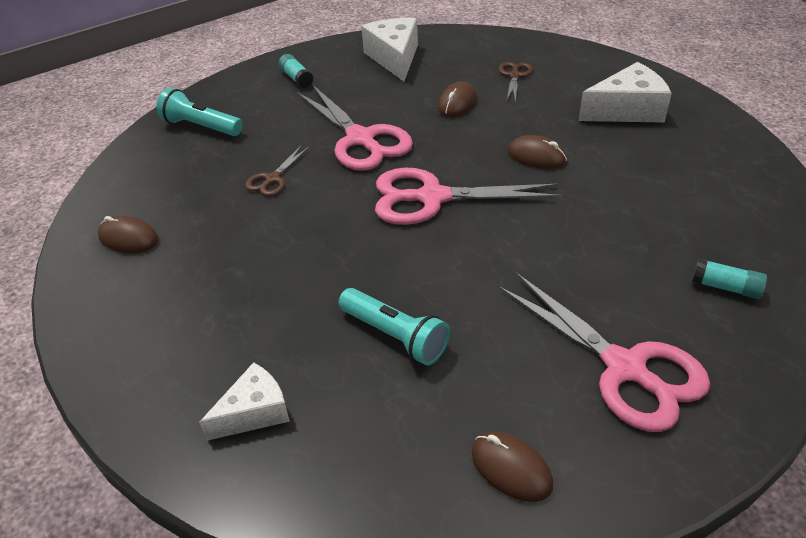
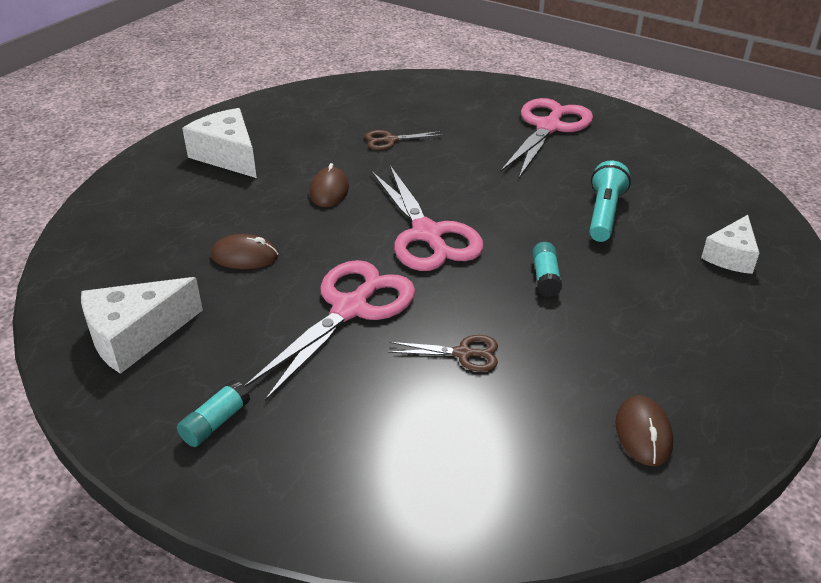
camera: 115 degrees left, 5 degrees down
(201, 127) = (389, 480): turquoise flashlight -> none
(254, 412) = (731, 256): white cheese -> white cheese turned 90 degrees counterclockwise
(511, 468) = (658, 152): brown mouse -> none
(514, 76) = (170, 228): brown scissors -> brown scissors (390, 140)
(725, 287) = (447, 102): turquoise glue stick -> turquoise glue stick (545, 277)

